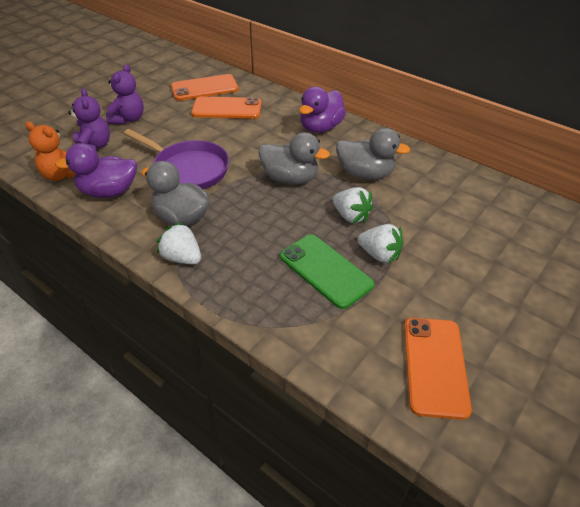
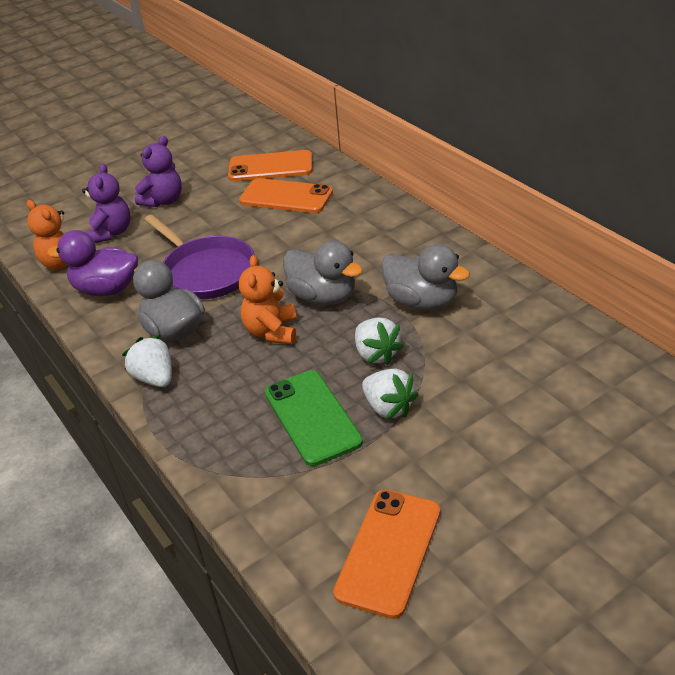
camera: 20 degrees right, 5 degrees down
(262, 209) = (272, 332): none -> orange teddy bear
(320, 128) = (393, 233): purple duck -> none

